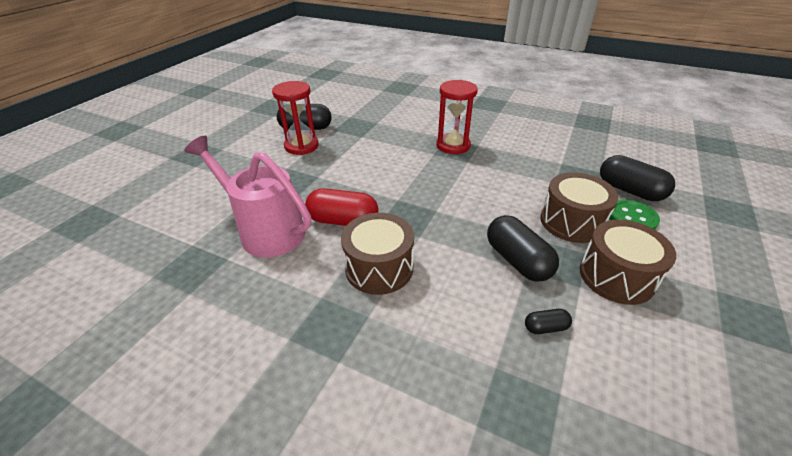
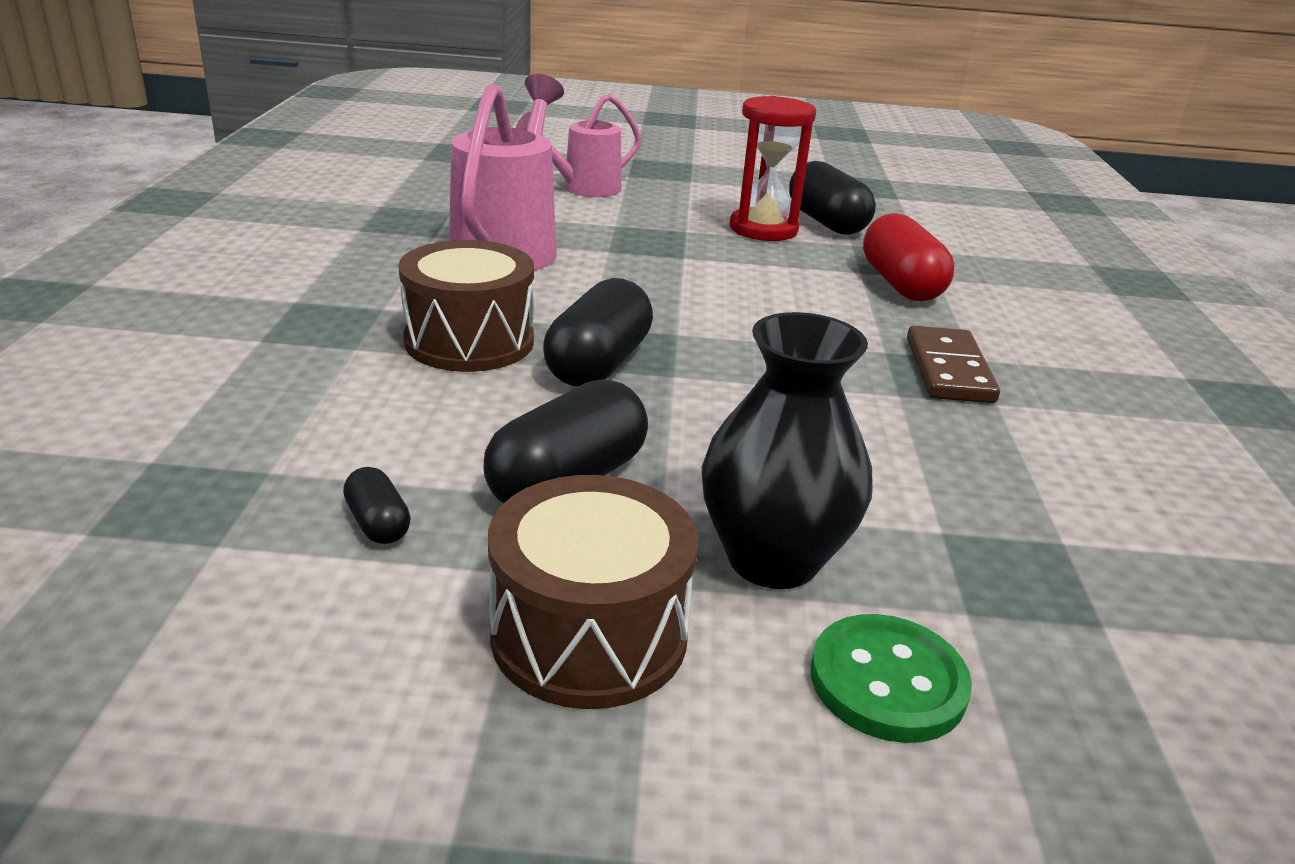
camera: 65 degrees right, 10 degrees down
(201, 186) = (583, 189): none -> pink watering can
(343, 221) = (573, 295): red capsule -> red capsule (900, 284)
(453, 145) = (949, 370): red hourglass -> brown domino
(571, 222) = (772, 559): brown drum -> black vase
(629, 190) = (1050, 687): black capsule -> black capsule (598, 364)

